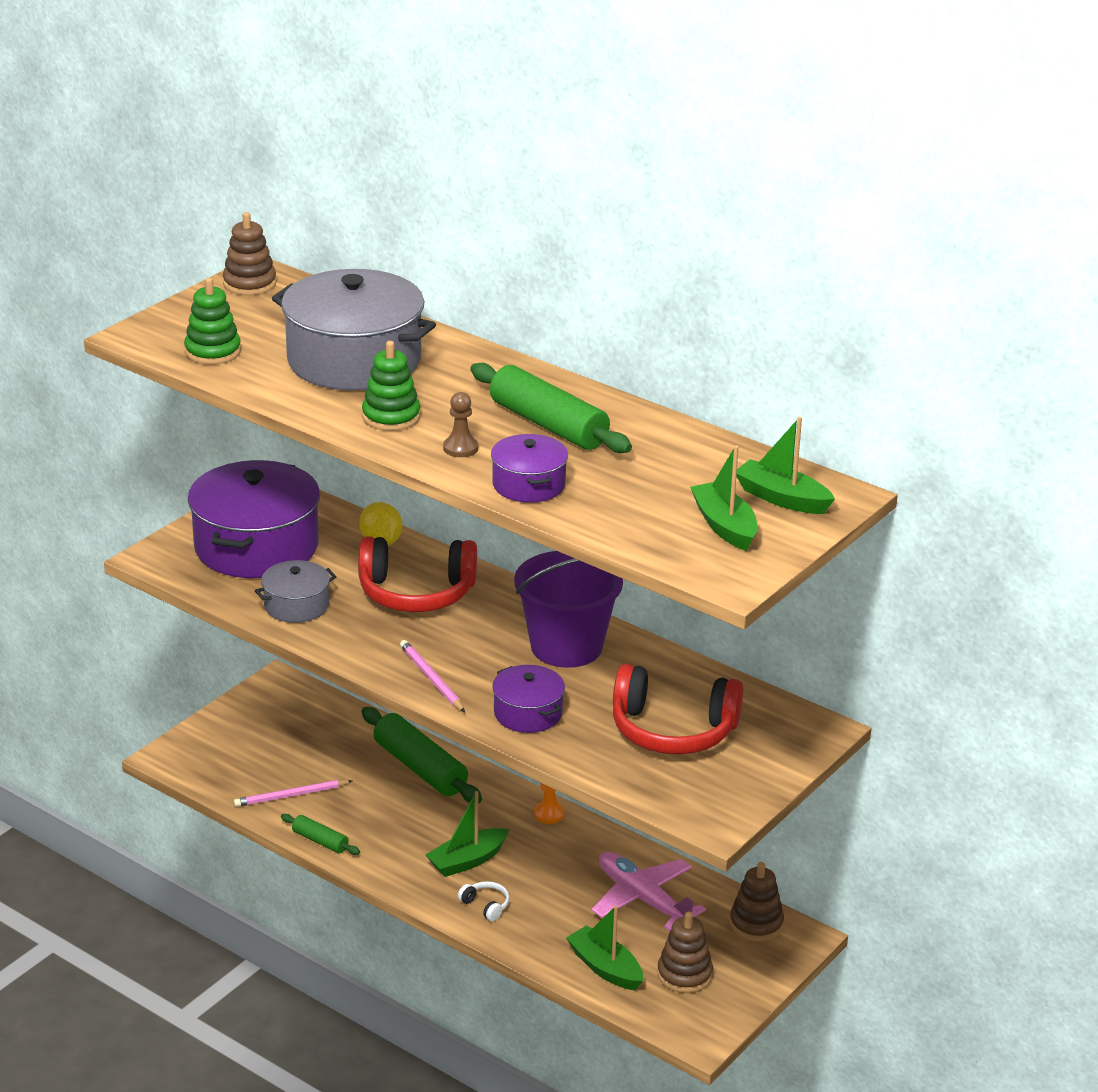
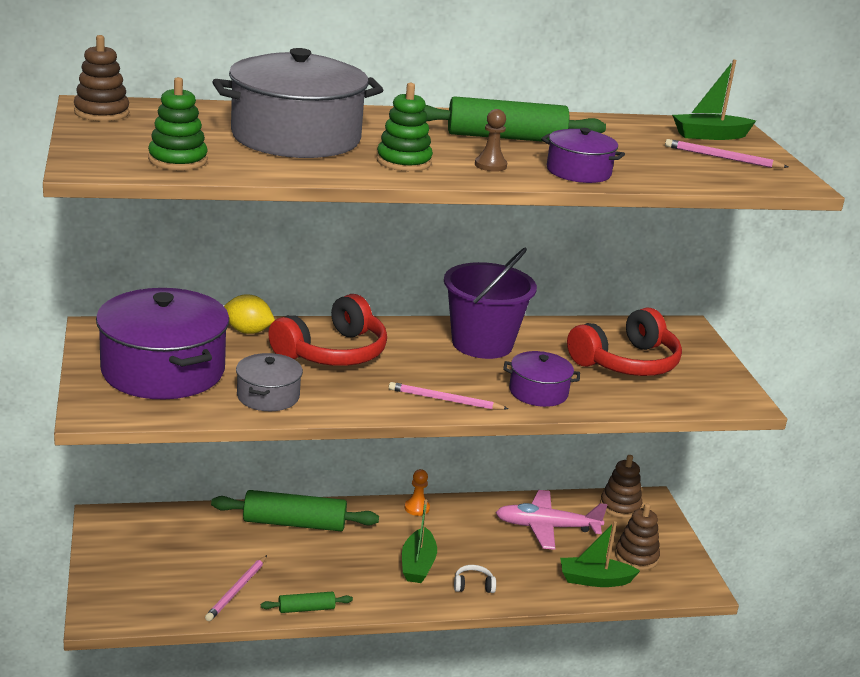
camera: 50 degrees left, 5 degrees down
(724, 526) = (722, 158): green boat -> pink pencil

